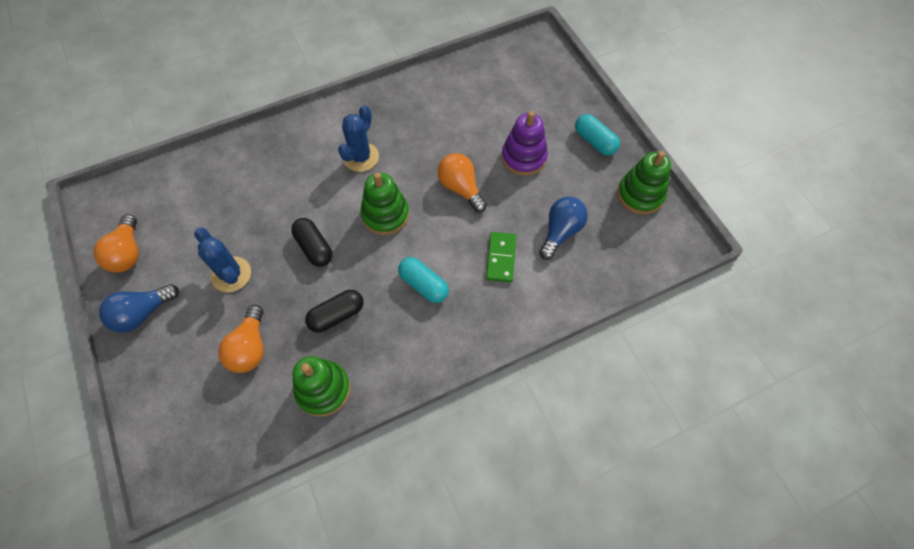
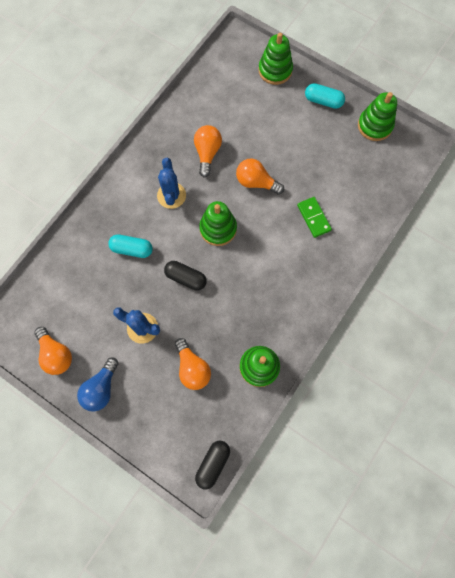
camera: 30 degrees left, 10 degrees up
(337, 315) = (234, 315): black capsule -> black capsule (213, 464)
(423, 285) = (276, 263): turquoise capsule -> turquoise capsule (132, 249)
(428, 134) = (207, 153): none -> orange light bulb
(523, 157) = (283, 137): purple stacking toy -> none
(560, 87) = (275, 70): none -> green stacking toy
(560, 232) = (340, 179): blue light bulb -> none

